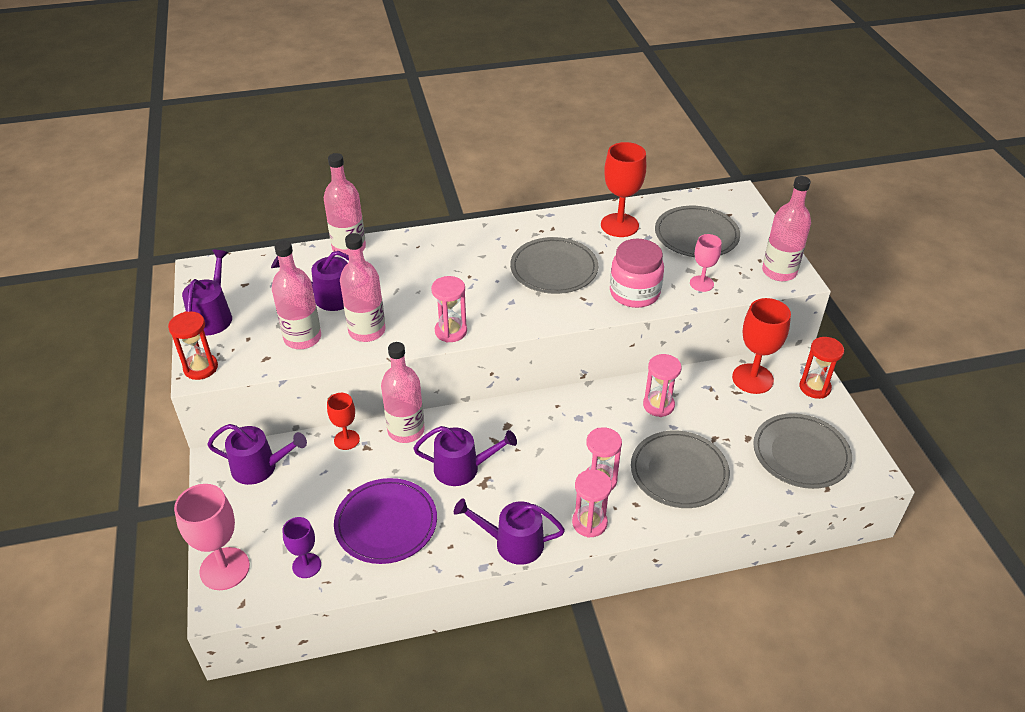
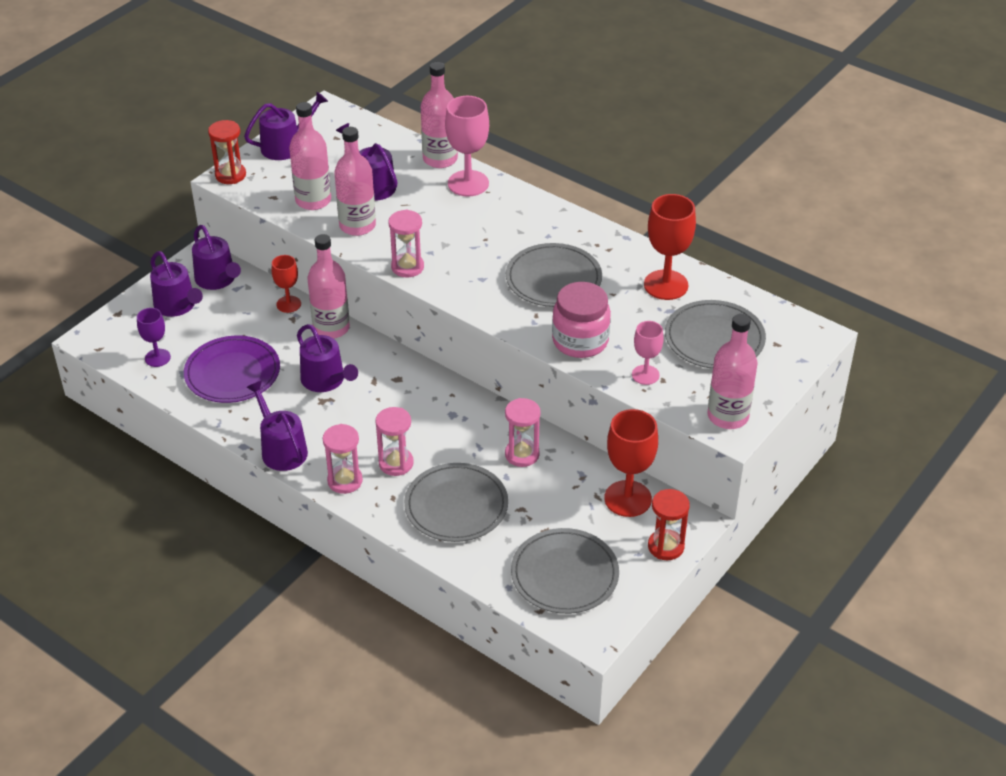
camera: 50 degrees right, 0 degrees up
(224, 568) = (118, 322): pink goblet -> pink goblet (468, 183)
(258, 513) = (177, 306): none -> purple watering can

